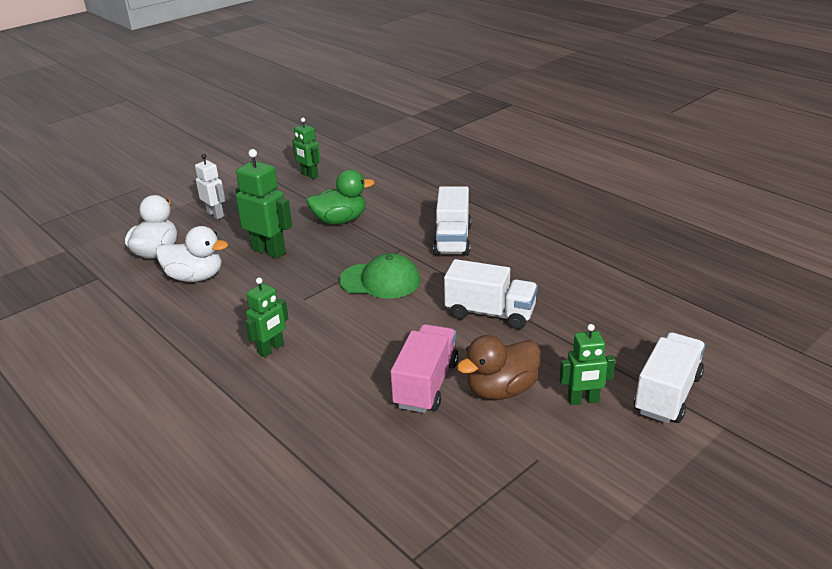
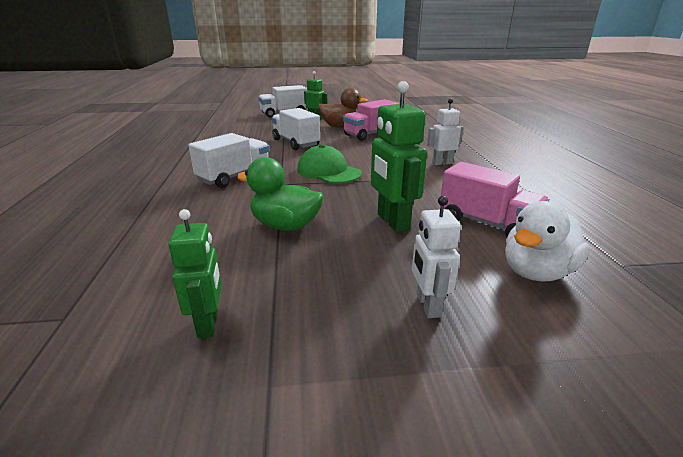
camera: 145 degrees left, 5 degrees down
(195, 277) = (487, 223): white duck -> pink truck
(271, 349) = (442, 163): green robot -> white robot

